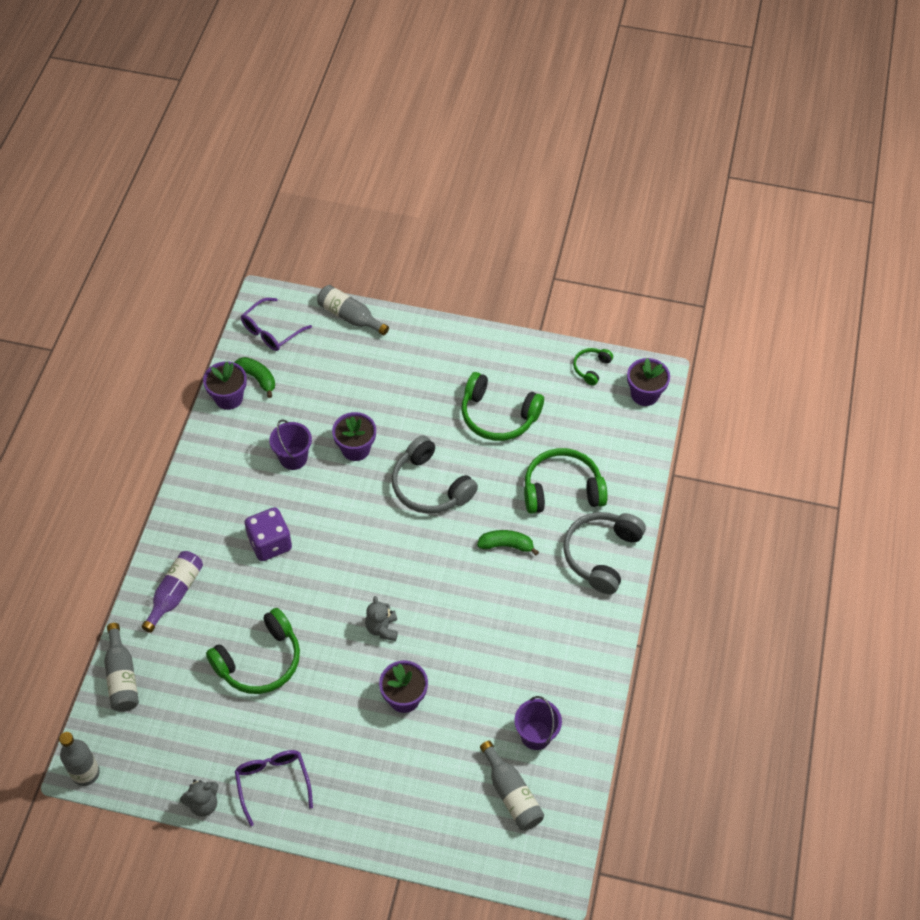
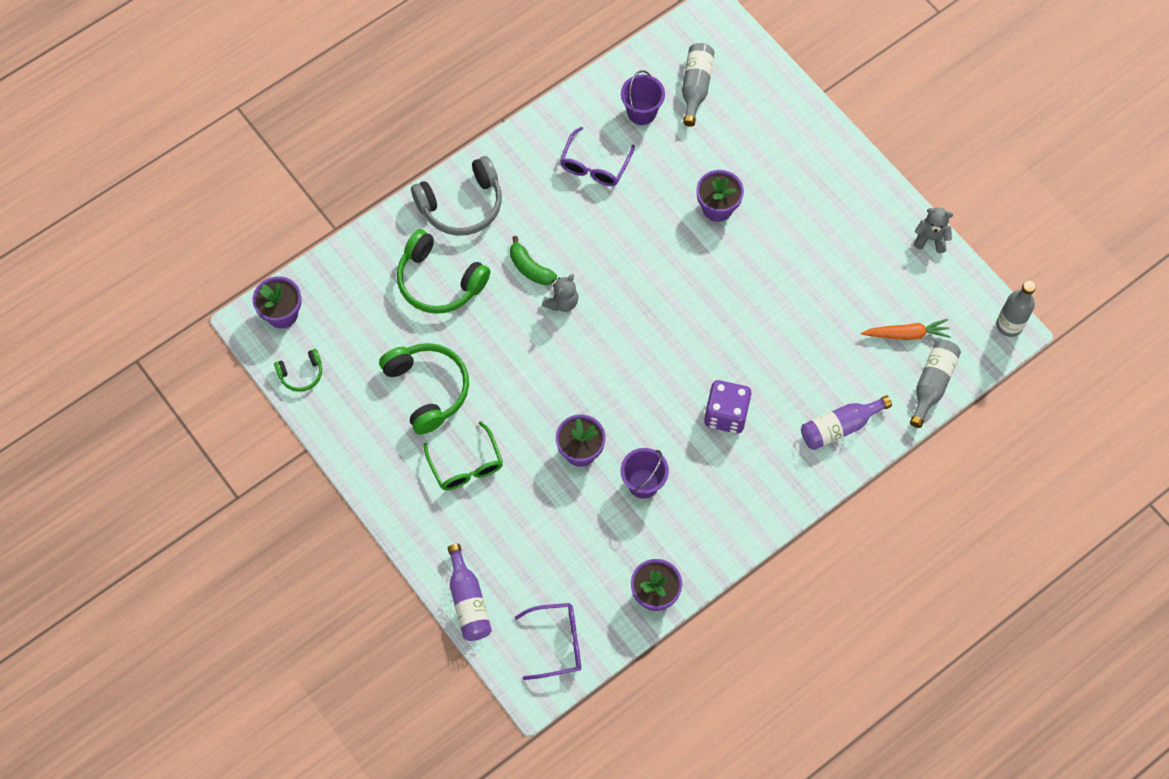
camera: 140 degrees left, 10 degrees up
(170, 703) = (906, 334): none -> orange carrot
(258, 378) = (611, 596): green banana -> none
(260, 661) = (809, 317): green headphones -> none
(273, 782) = (867, 217): purple glasses -> purple glasses (594, 165)
(350, 317) = (468, 601): grey bottle -> purple bottle
(382, 628) = (690, 273): grey teddy bear -> grey teddy bear (562, 302)
(426, 388) = (466, 465): none -> green glasses
(430, 486) = (546, 366): grey headphones -> none

